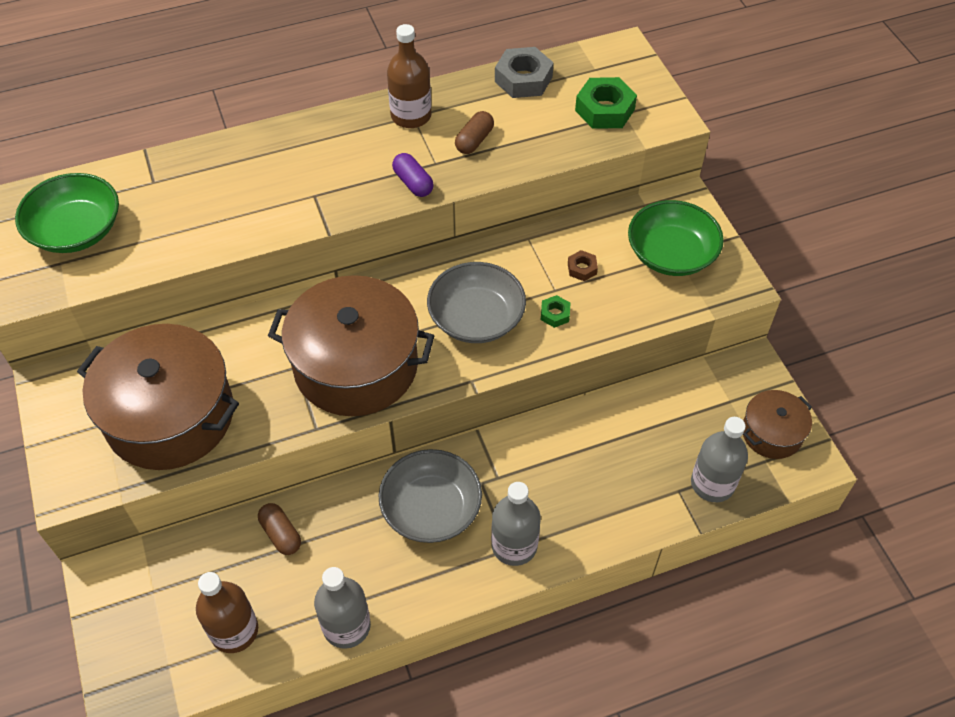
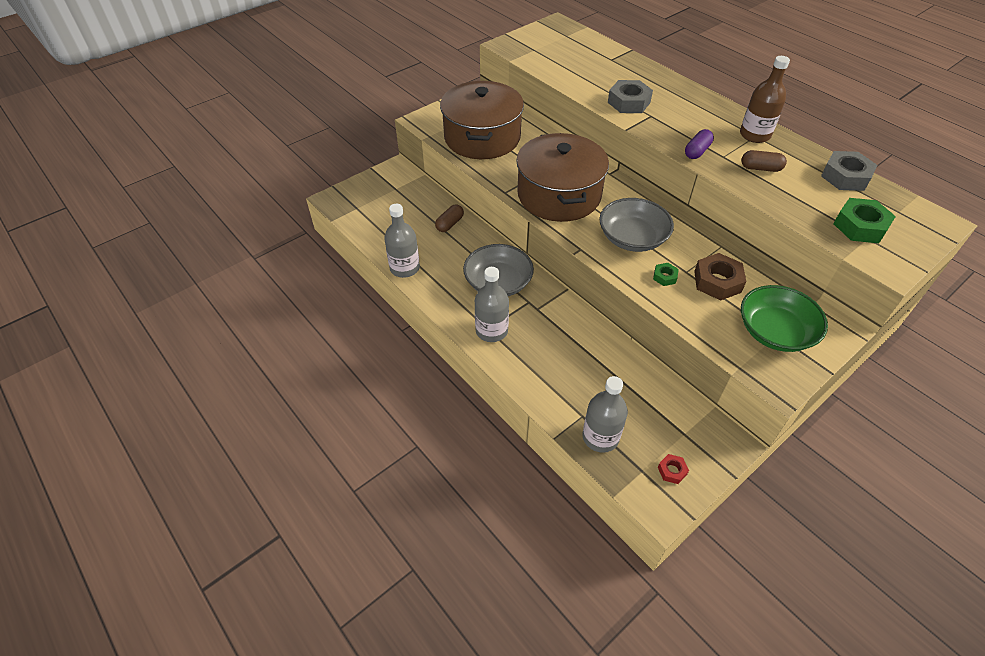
camera: 70 degrees right, 5 degrees down
(76, 230) = (558, 47): green bowl -> none
(234, 630) = (385, 225): brown bottle -> none
(271, 206) = (629, 102): none -> grey nut
(582, 268) = (717, 281): brown nut -> brown nut, size x1.94
(772, 433) = (672, 471): brown pot -> red nut

